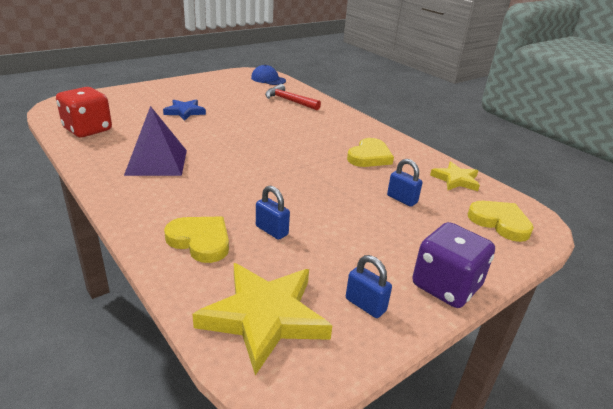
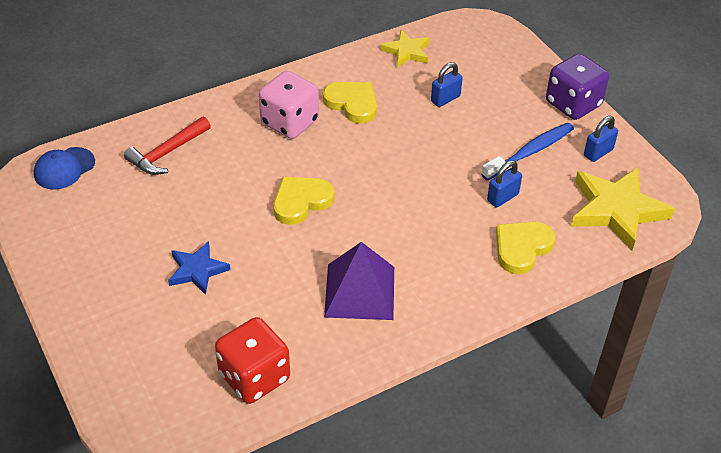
camera: 80 degrees left, 15 degrees up
(335, 134) = (289, 122): none -> pink dice
(346, 250) = (530, 152): none -> blue toothbrush
(500, 222) = (484, 47): yellow heart -> yellow heart (301, 202)

